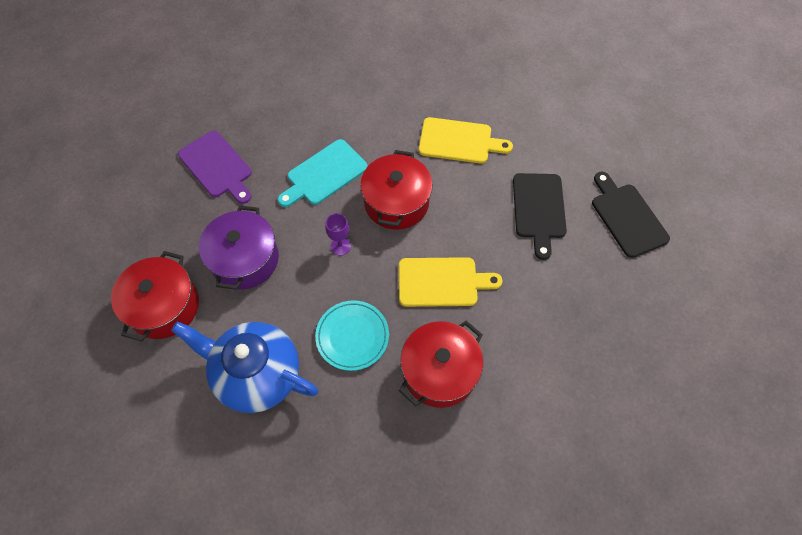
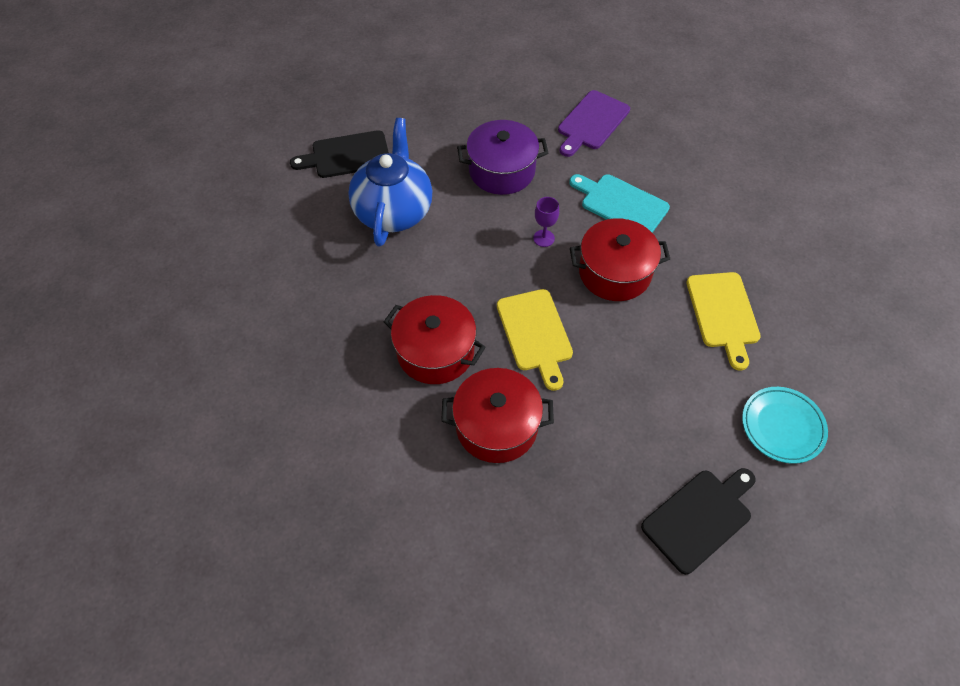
camera: 75 degrees right, 5 degrees down
(164, 306) = (437, 131): red pot -> red pot (496, 426)
(352, 336) = (451, 271): turquoise plate -> turquoise plate (782, 426)
(539, 209) = (666, 413): black cutting board -> black cutting board (347, 155)

